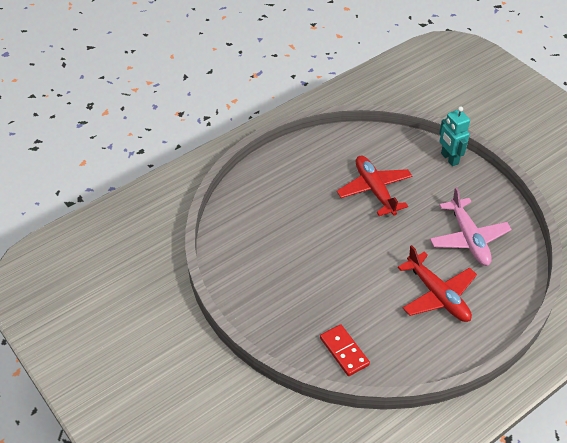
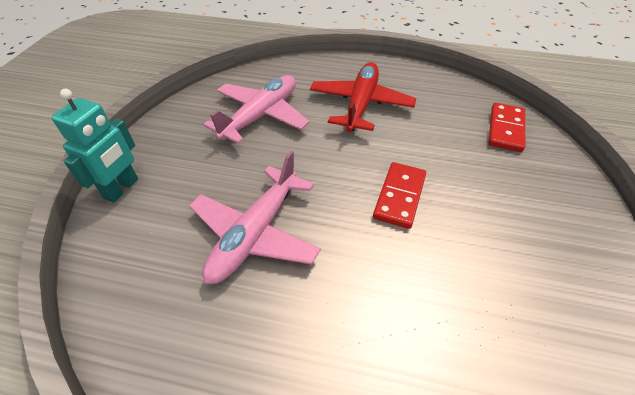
camera: 130 degrees left, 0 degrees up
(345, 255) = (400, 196): none -> red domino
(374, 190) = (255, 234): red plane -> pink plane

